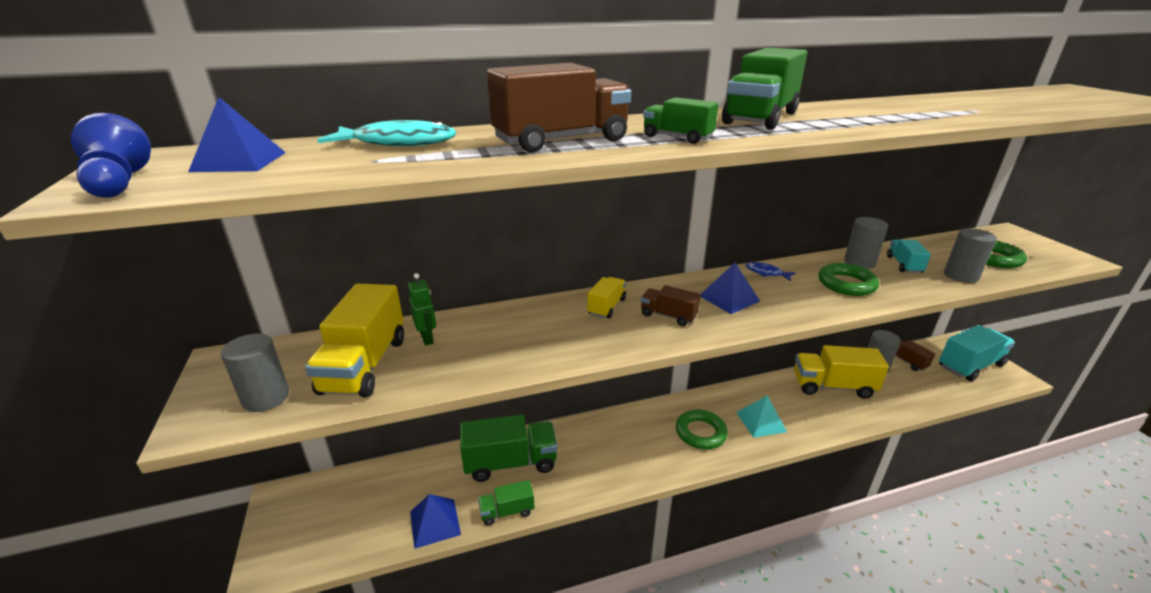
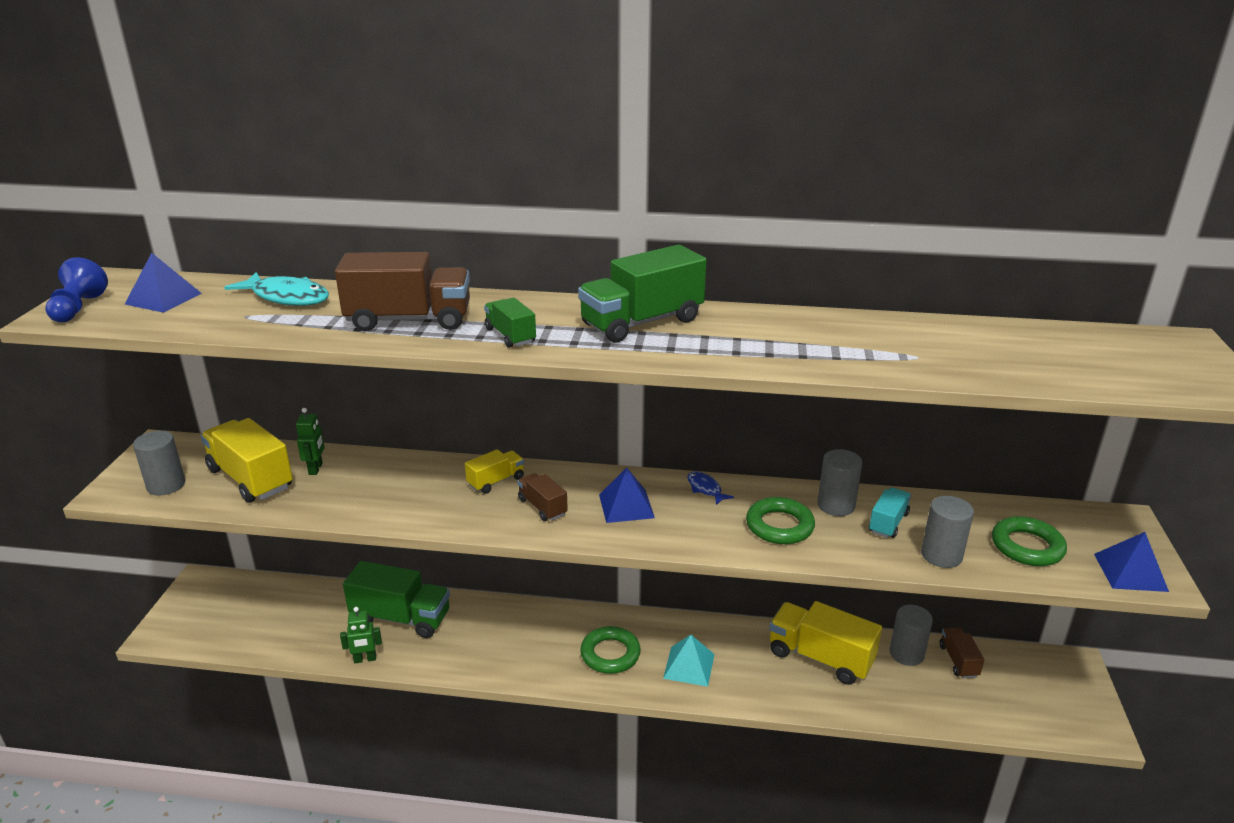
camera: 25 degrees right, 0 degrees up
(365, 365) = (251, 479): yellow truck -> yellow truck turned 105 degrees clockwise
(435, 522) = (301, 646): blue pyramid -> blue pyramid (1130, 572)
(507, 511) = (365, 659): green truck -> green robot
(970, 366) = (1048, 695): turquoise truck -> none

